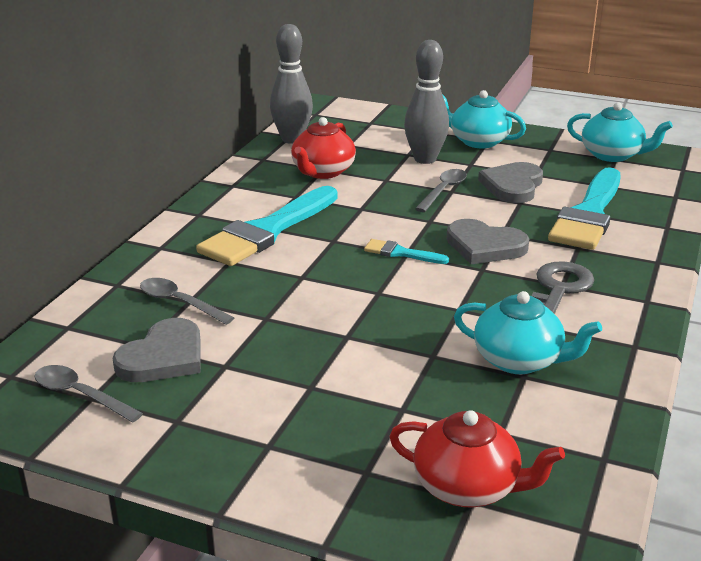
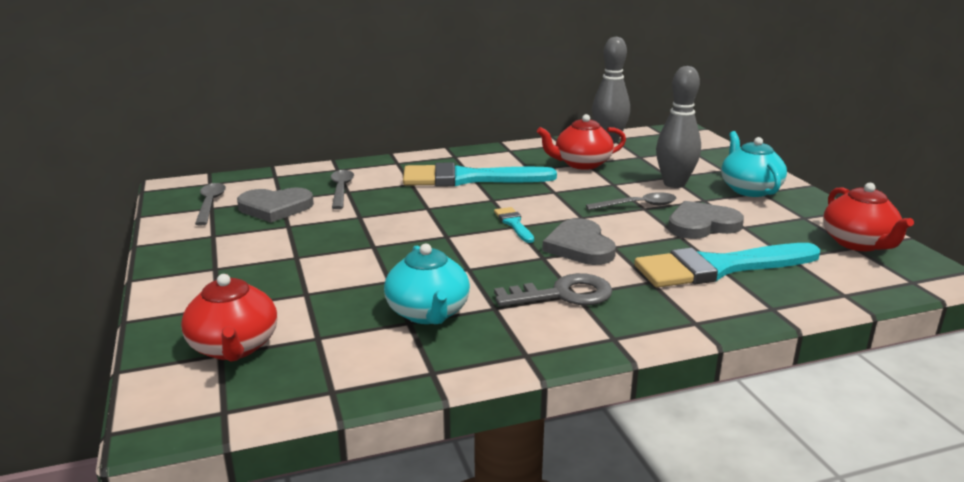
camera: 50 degrees right, 5 degrees down
(612, 155) = (858, 243): turquoise teapot -> red teapot

